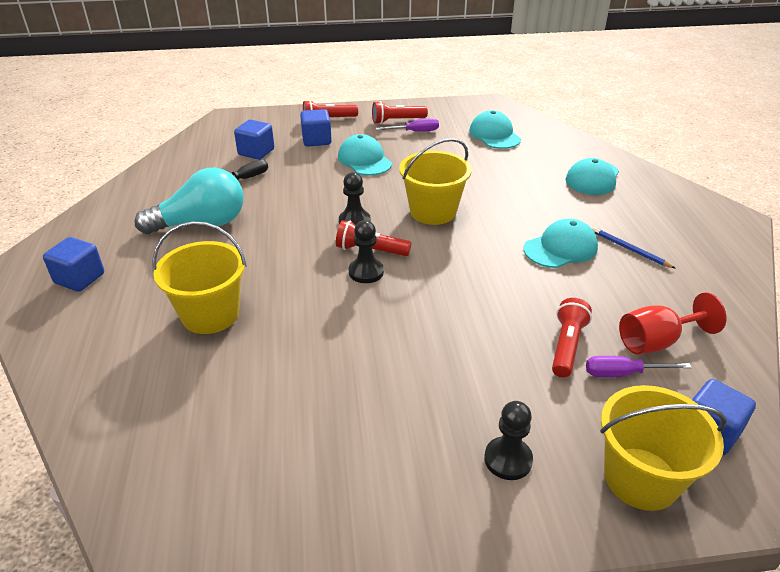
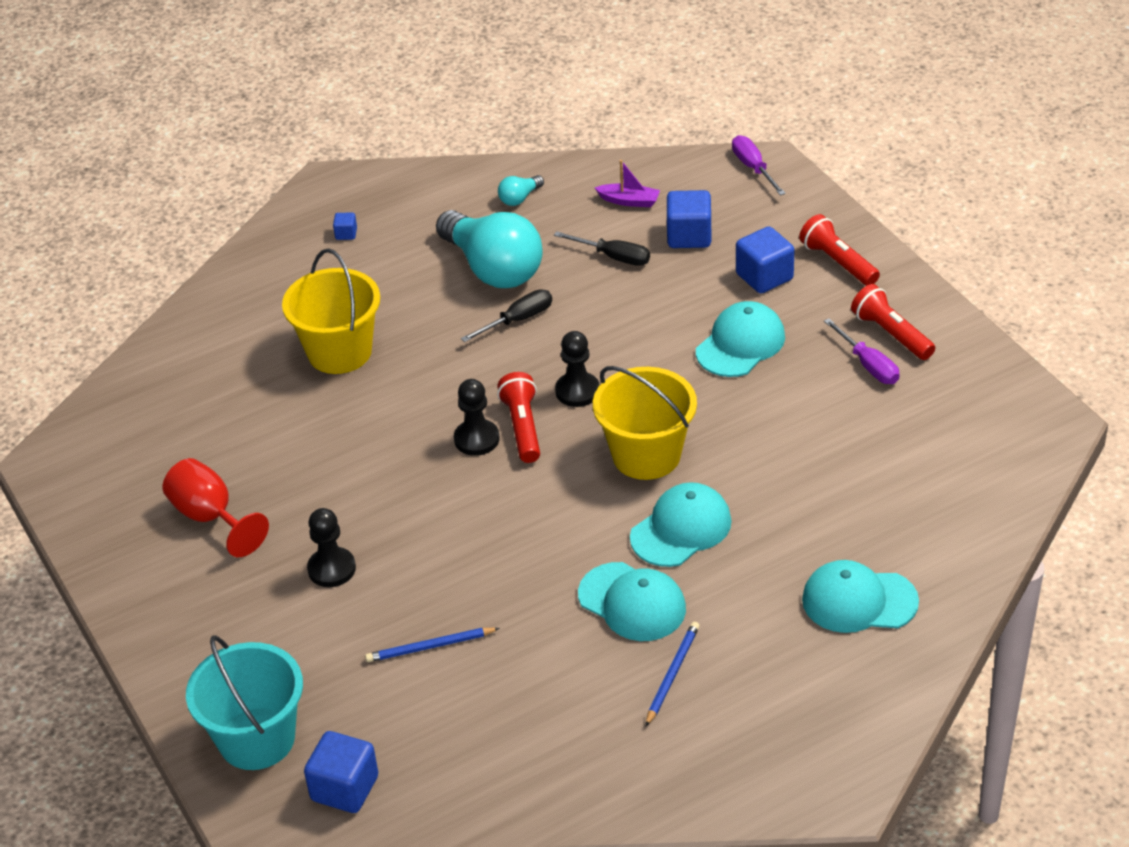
camera: 70 degrees right, 5 degrees up
(80, 278) = (346, 234): blue cube -> blue cube, size x0.48
(145, 197) = (519, 198): none -> turquoise light bulb
(201, 162) = (629, 201): none -> purple boat
(263, 226) = (518, 320): none -> black screwdriver
(494, 135) = (926, 456): turquoise cap -> turquoise cap (681, 529)
(508, 459) = (240, 635): black pawn -> black pawn (331, 569)
(567, 346) = (430, 647): red flashlight -> blue pencil
(623, 373) = (405, 703): purple screwdriver -> purple screwdriver (753, 168)
(641, 478) = (257, 739): yellow bucket -> turquoise bucket
(656, 342) = (478, 727): red goblet -> red goblet (210, 517)

